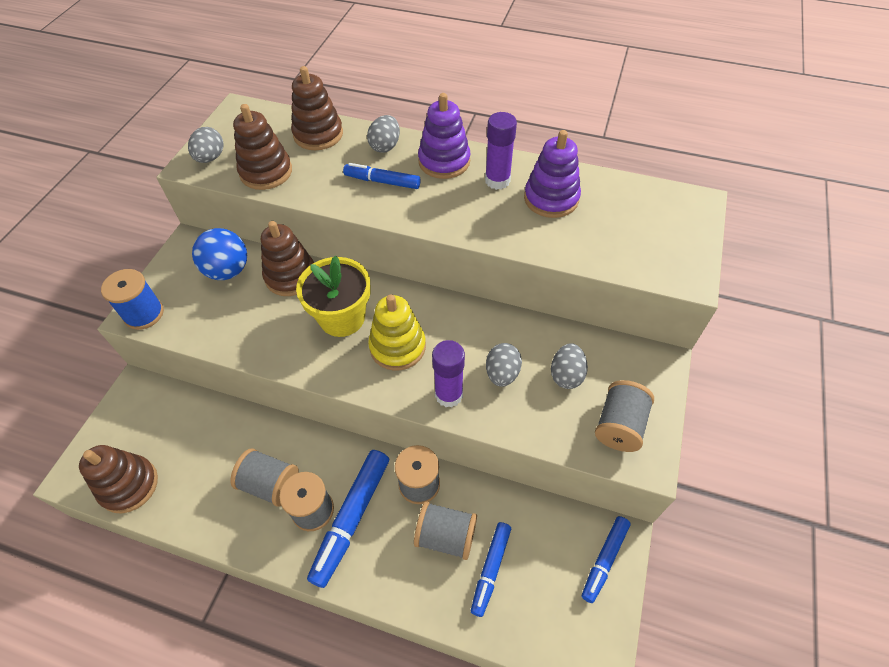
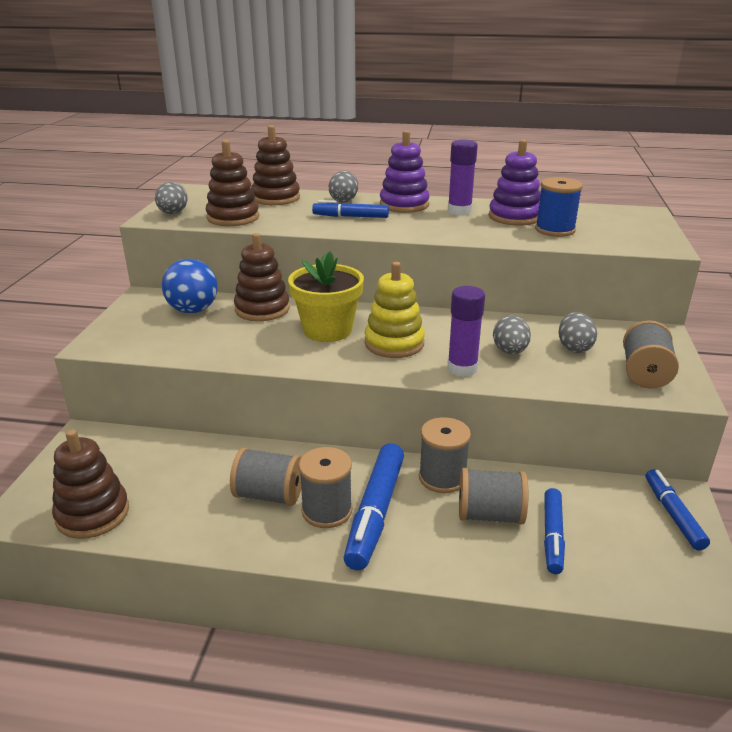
camera: 10 degrees left, 25 degrees down
(144, 314) = (107, 343): blue spool -> blue spool (555, 230)
(604, 560) = (673, 514): blue marker -> blue marker turned 150 degrees clockwise

